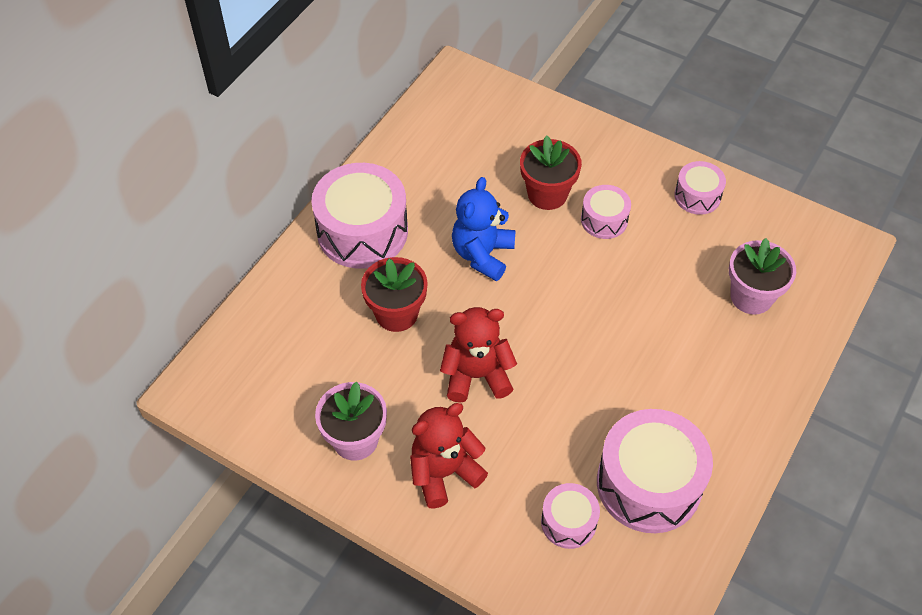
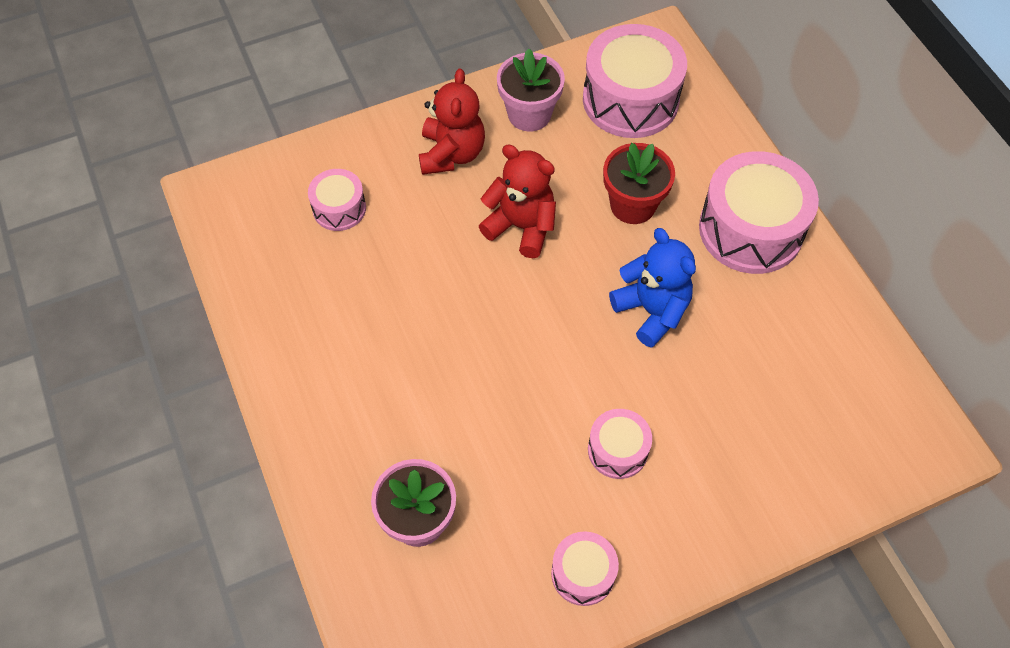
camera: 125 degrees right, 5 degrees up
(476, 375) = (521, 226): red teddy bear -> red teddy bear turned 90 degrees counterclockwise
(547, 194) = (690, 419): red flower pot -> none
(649, 483) = (318, 285): pink drum -> pink drum (630, 99)

